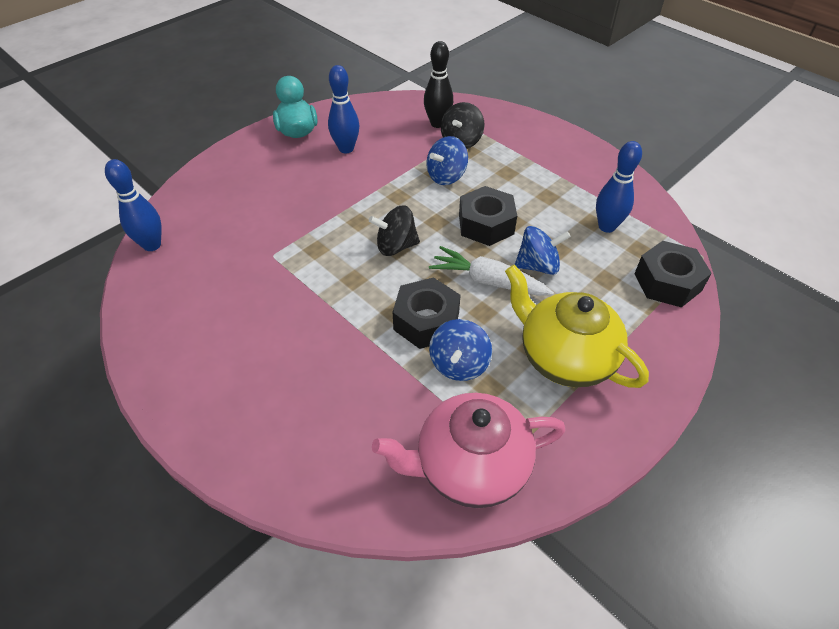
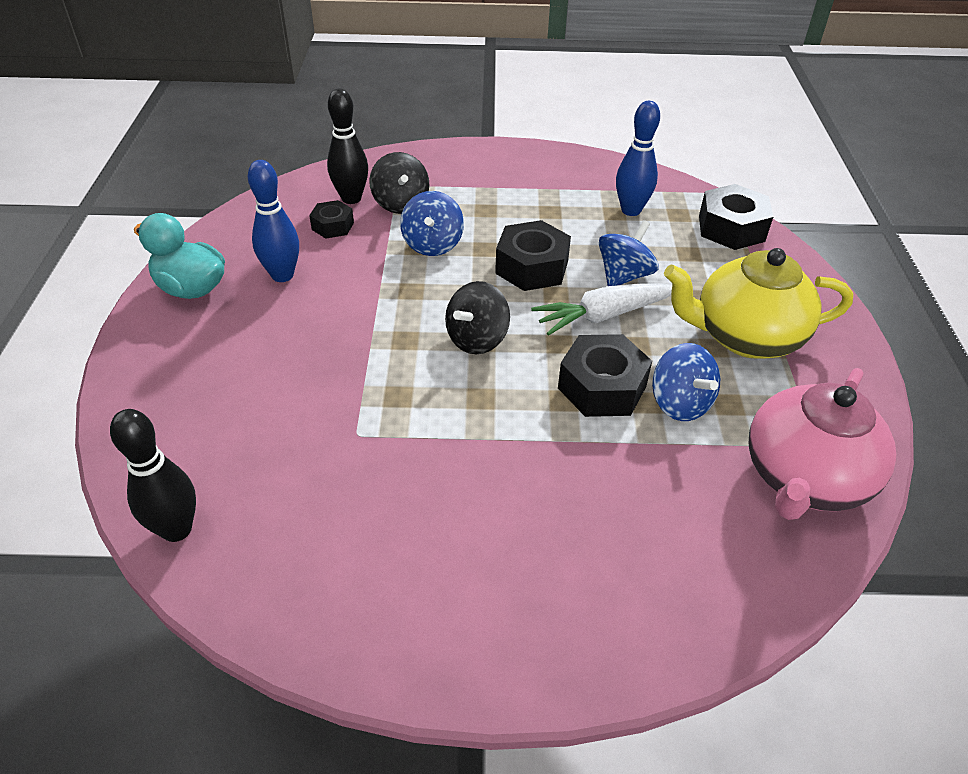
camera: 45 degrees left, 5 degrees down
(152, 245) = (177, 529): blue bowling pin -> black bowling pin
(406, 135) = (332, 226): none -> black nut

